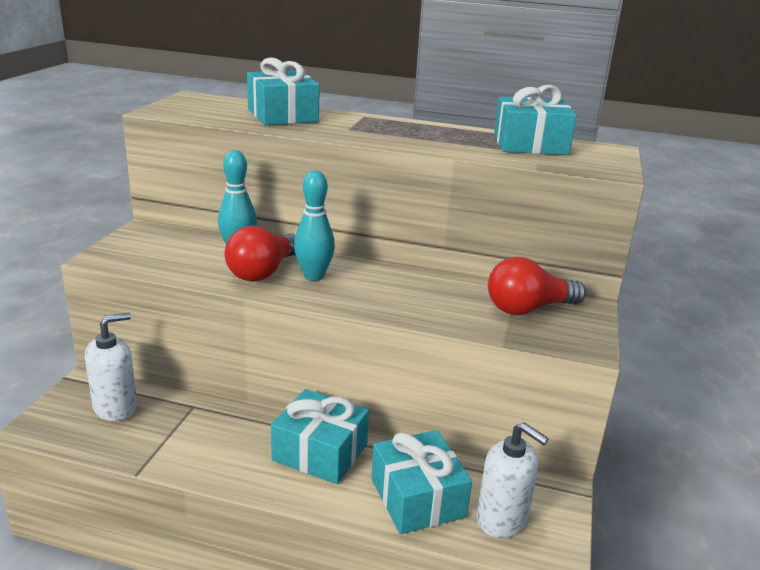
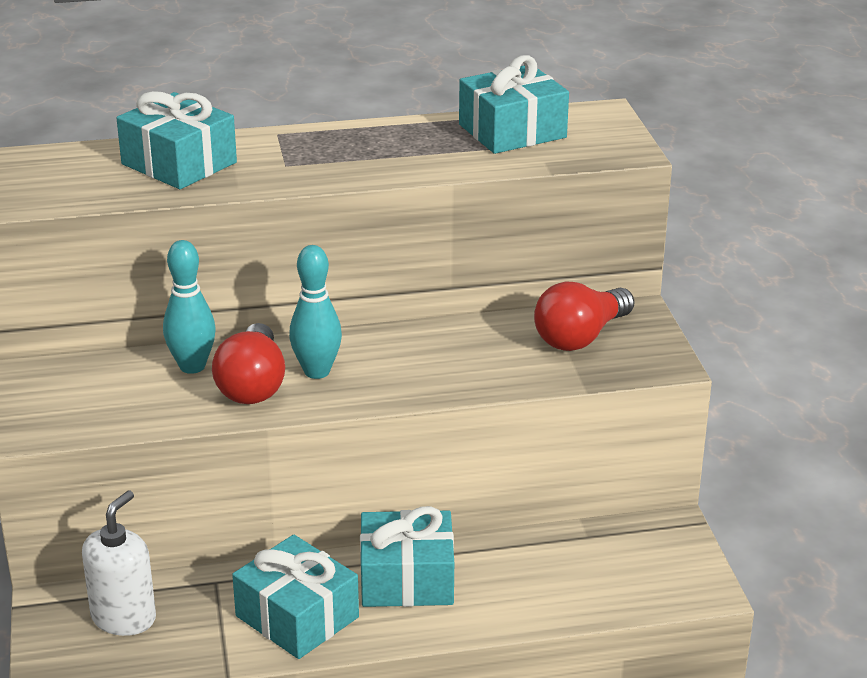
camera: 25 degrees left, 5 degrees up
(417, 498) = (543, 587): turquoise gift -> turquoise gift (297, 617)
(502, 519) = (638, 577): white soap dispenser -> none

